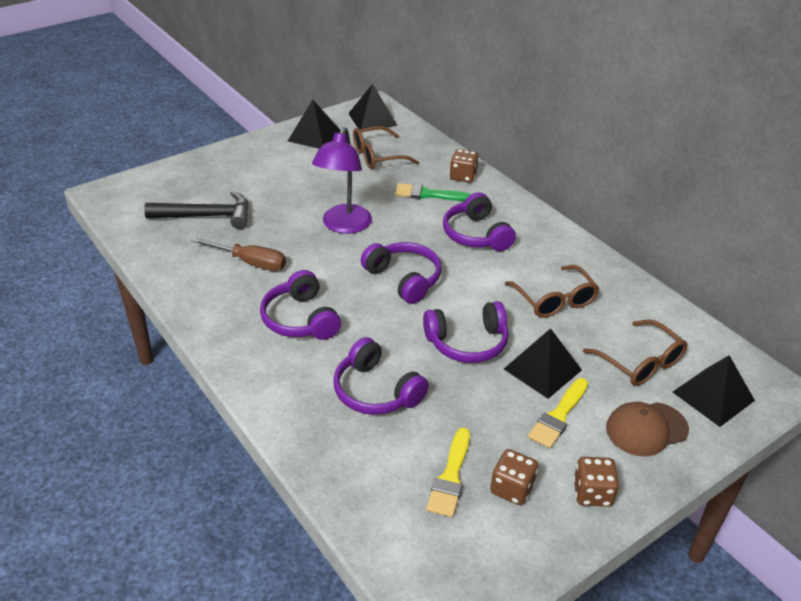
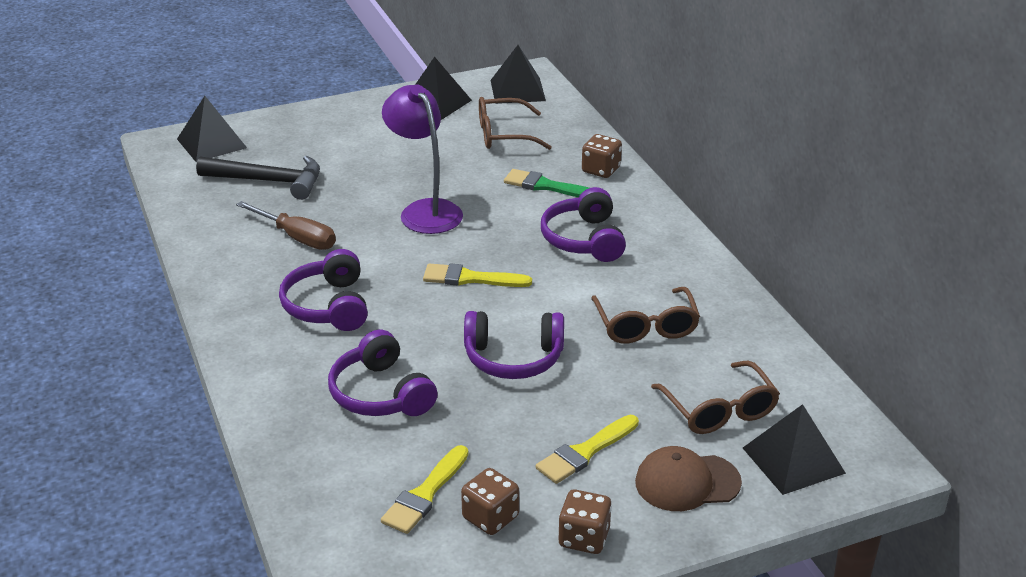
camera: 15 degrees right, 5 degrees down
(343, 226) = (425, 210): purple lamp -> purple lamp turned 120 degrees clockwise
(404, 279) = (470, 278): purple headphones -> yellow brush
(542, 369) = (591, 399): black pyramid -> black pyramid (211, 143)

